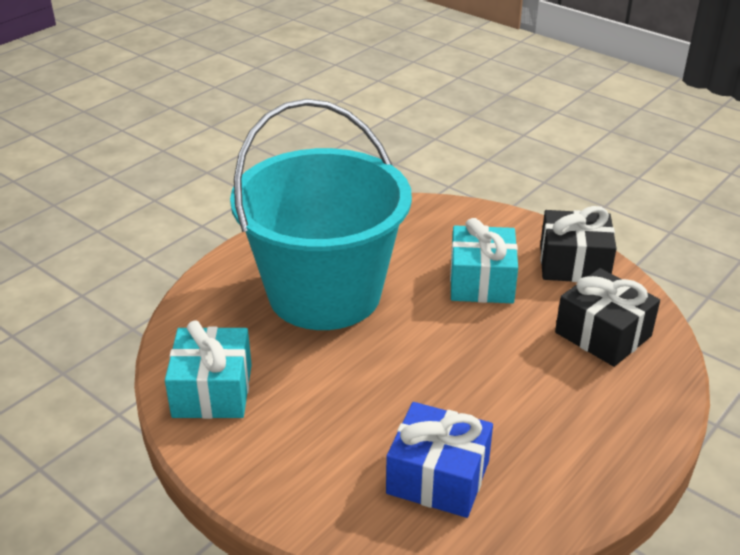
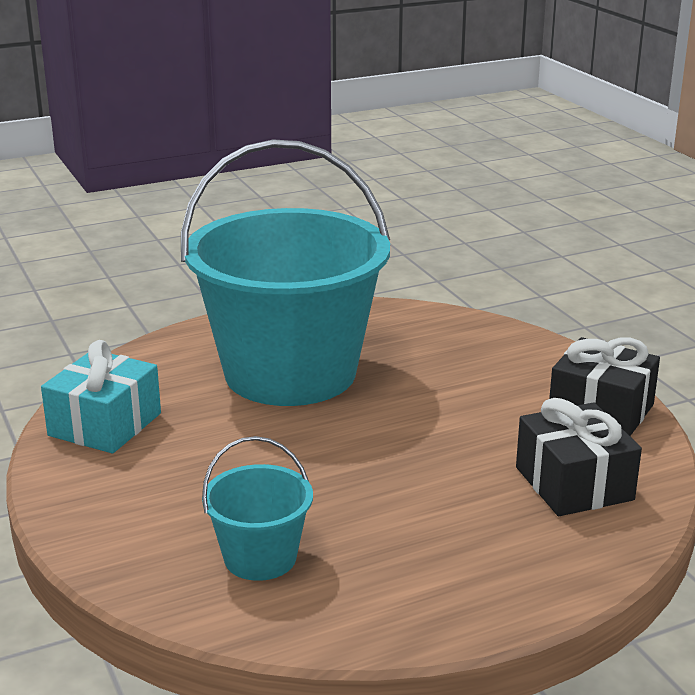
camera: 25 degrees right, 10 degrees down
(438, 477) = (260, 557): blue gift -> turquoise bucket
(481, 281) = (473, 402): turquoise gift -> none

